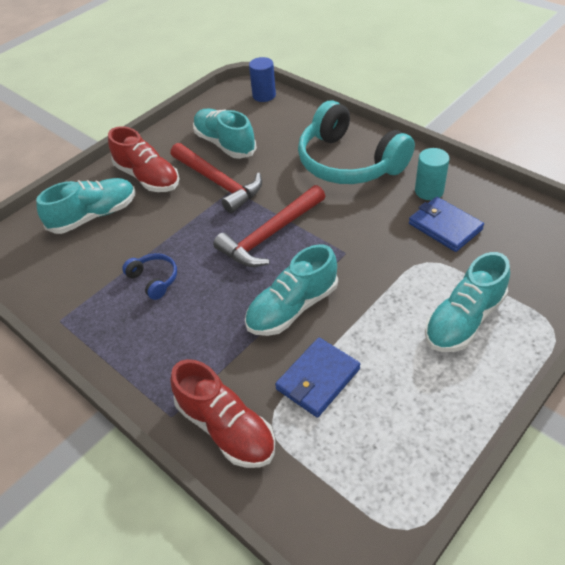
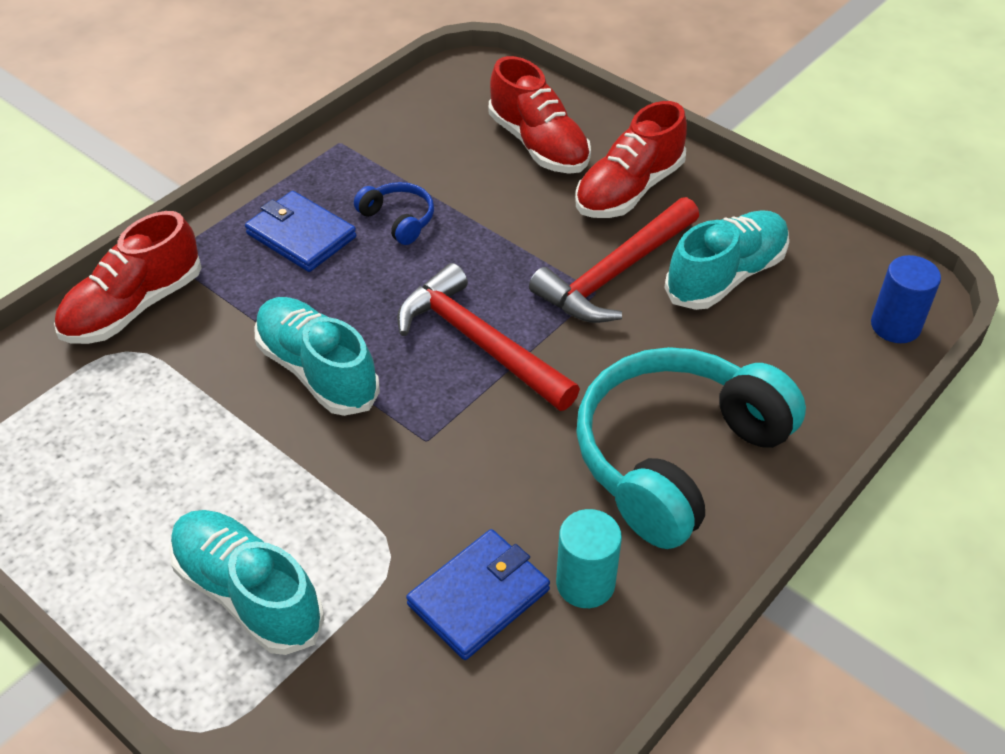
camera: 85 degrees right, 0 degrees up
(94, 216) = (538, 145): turquoise shoe -> red shoe
(154, 279) = (398, 219): blue headphones -> blue headphones turned 90 degrees counterclockwise
(318, 379) = (181, 398): blue wallet -> blue wallet (301, 235)

